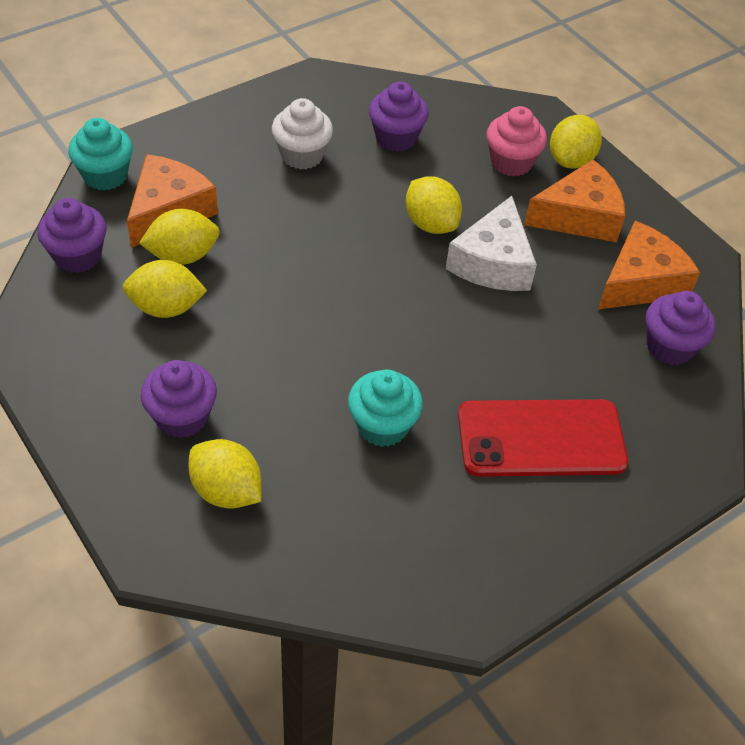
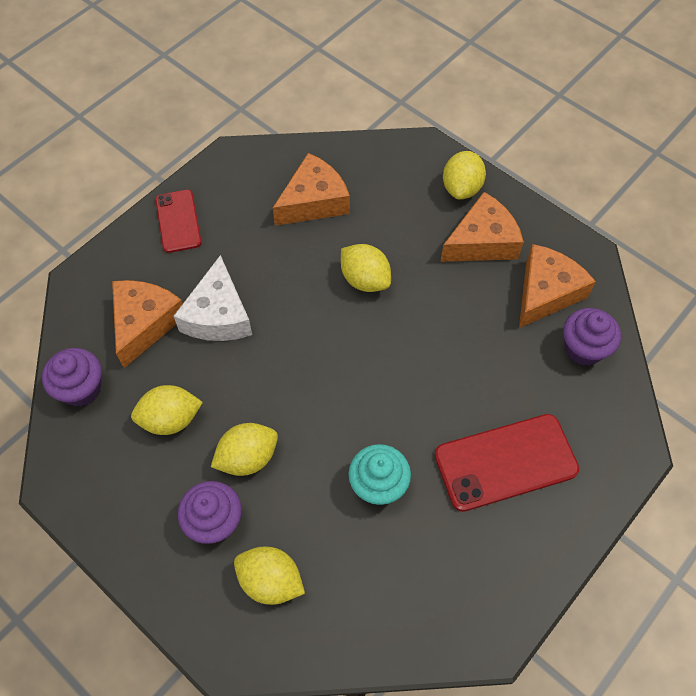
camera: 10 degrees left, 10 degrees up
(105, 175) = (80, 301): turquoise cupcake -> none
(183, 255) = (169, 364): yellow lemon -> yellow lemon (247, 458)
(238, 125) = (178, 221): none -> red phone
(302, 155) = (240, 239): white cupcake -> none
(396, 138) = (313, 201): purple cupcake -> orange cheese
(493, 262) = (425, 304): white cheese -> white cheese (218, 315)
(511, 162) = (414, 202): pink cupcake -> none

